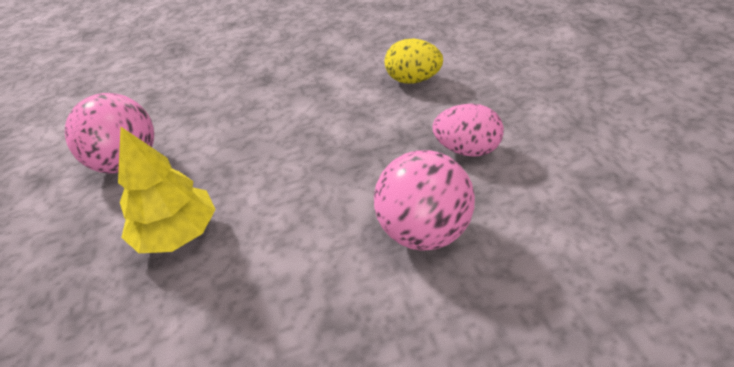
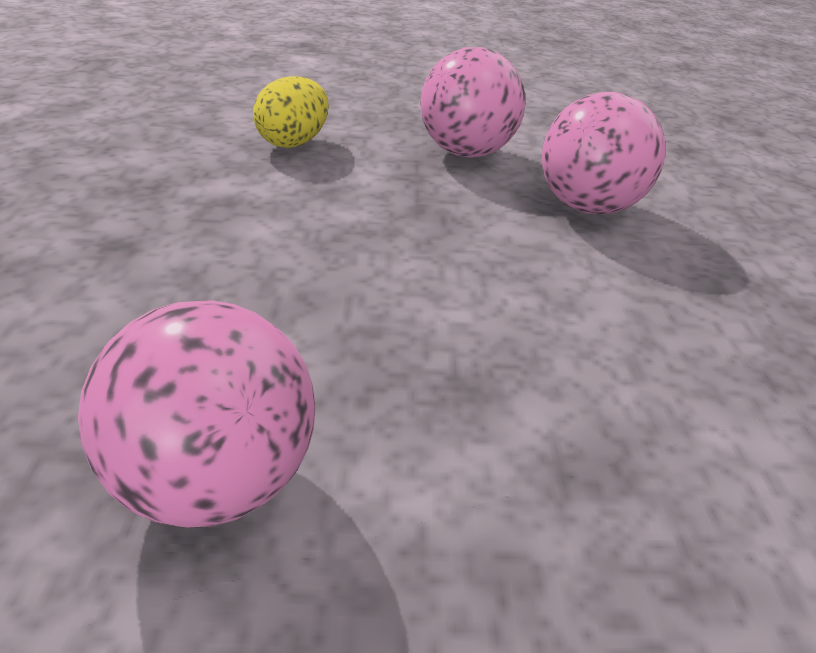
camera: 80 degrees left, 5 degrees down
(177, 234) = (508, 411): yellow tree -> none
(467, 150) = (465, 153): pink egg -> pink ball

